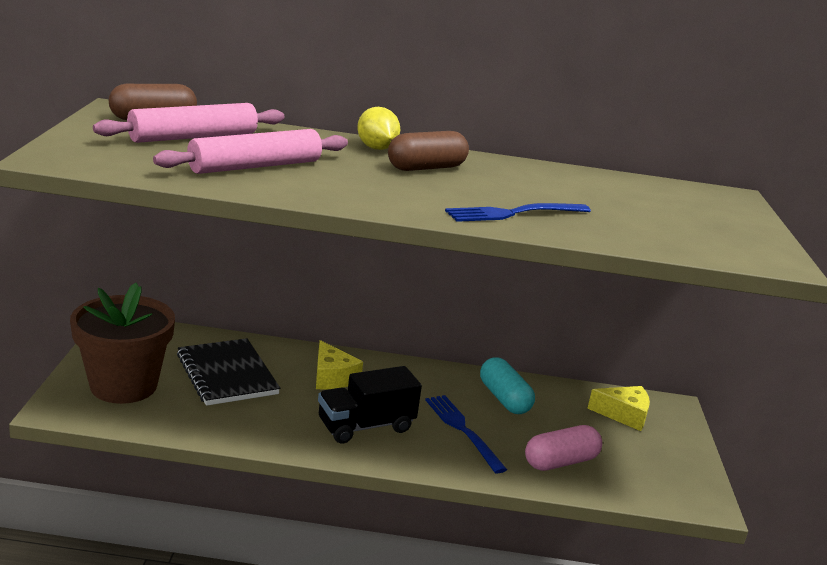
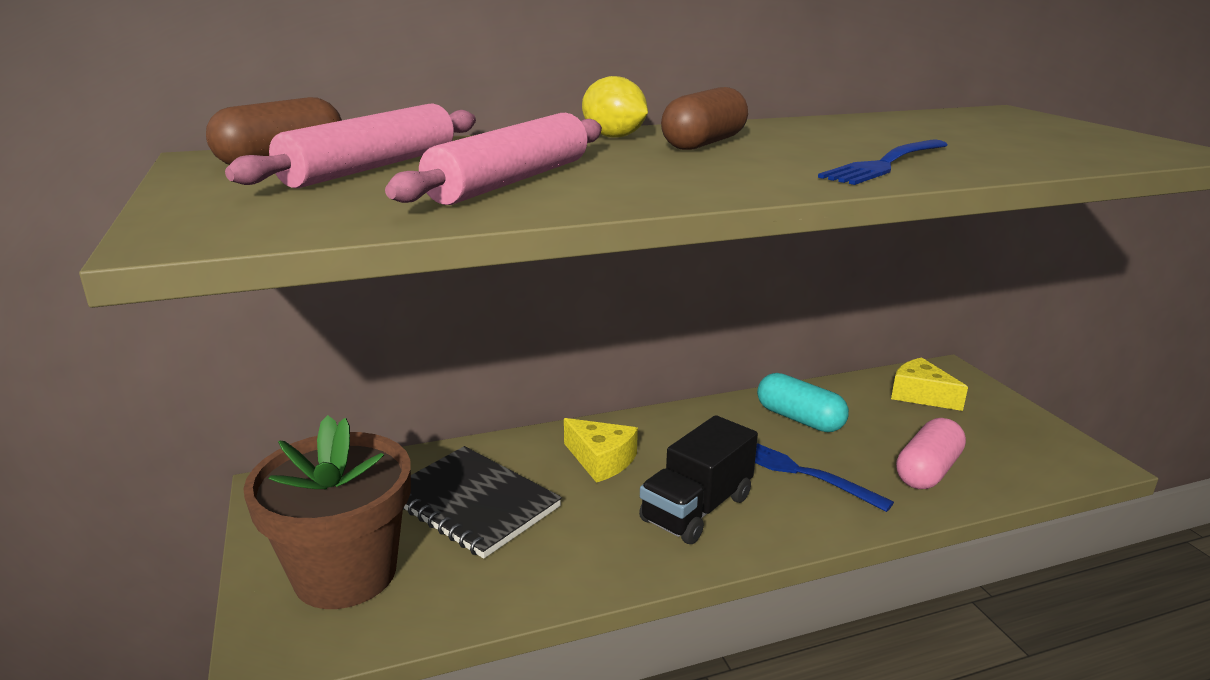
camera: 20 degrees left, 0 degrees up
(623, 415) = (920, 395): yellow cheese -> yellow cheese turned 120 degrees counterclockwise

